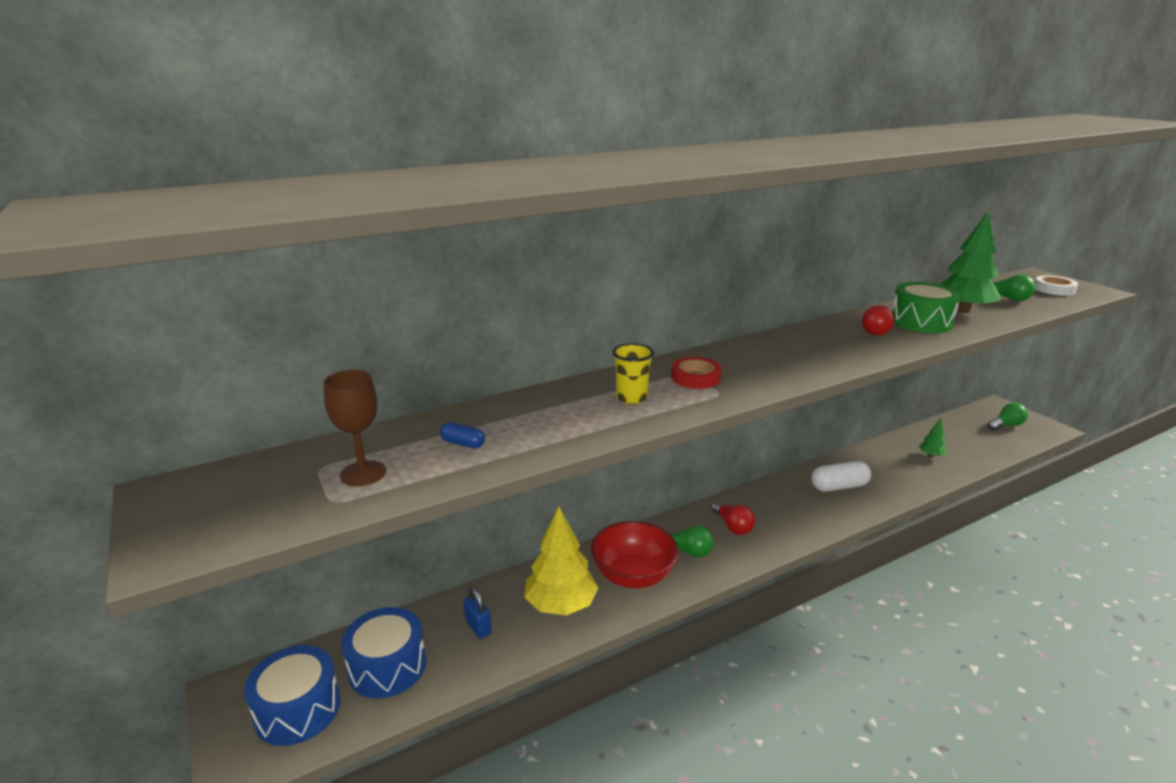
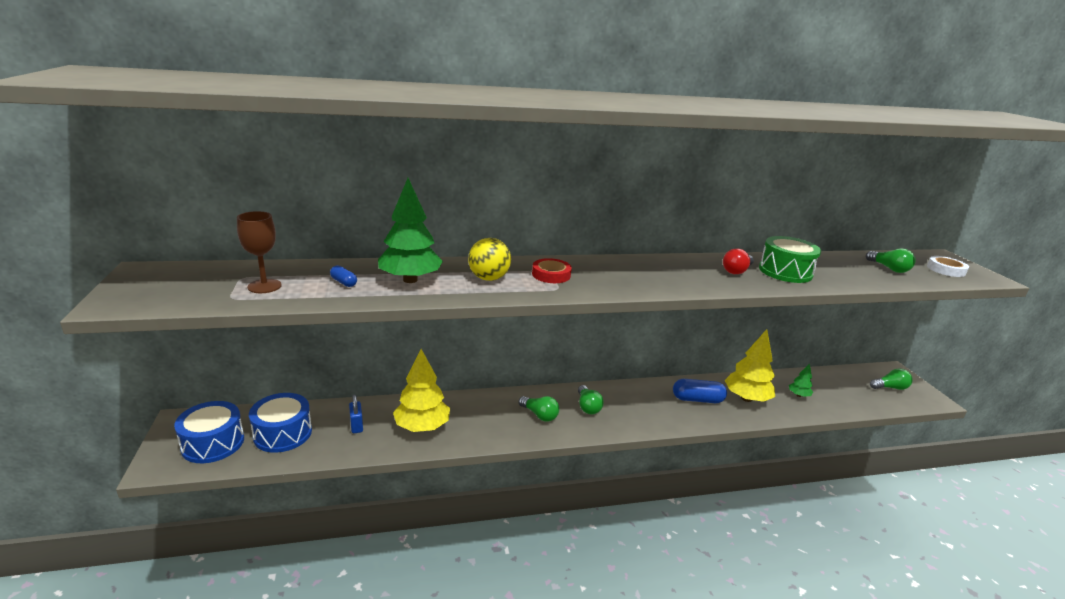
camera: 15 degrees right, 0 degrees up
(631, 398) = (488, 278): yellow cup -> yellow ball
(633, 575) = (487, 421): red bowl -> none
(732, 526) = (587, 407): red light bulb -> green light bulb
(839, 486) = (697, 399): white capsule -> blue capsule
(885, 472) = (746, 398): none -> yellow tree
(963, 310) = (835, 270): green tree -> green tree (410, 280)

